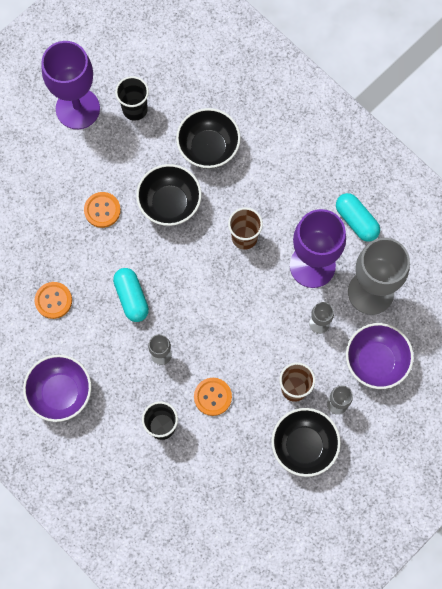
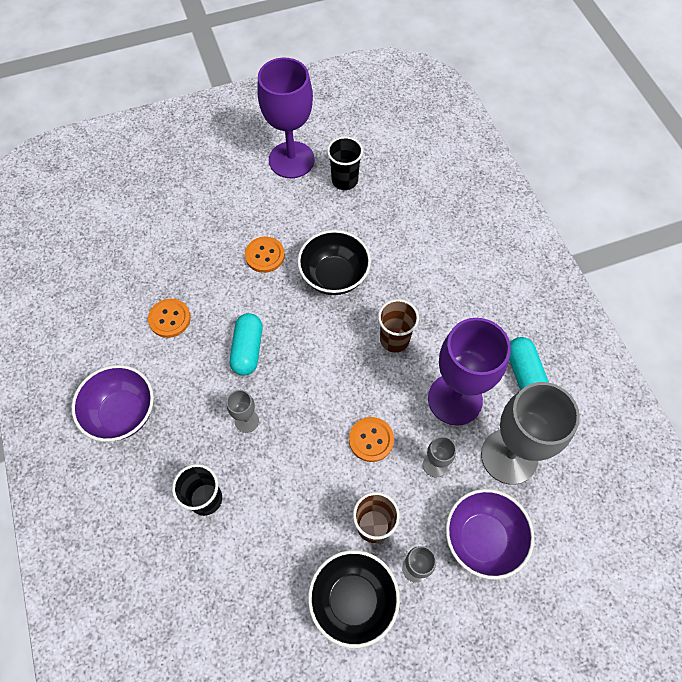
camera: 25 degrees right, 10 degrees down
(208, 148) = (399, 241): black bowl -> none
(212, 397) = (277, 492): orange button -> orange button (371, 440)

